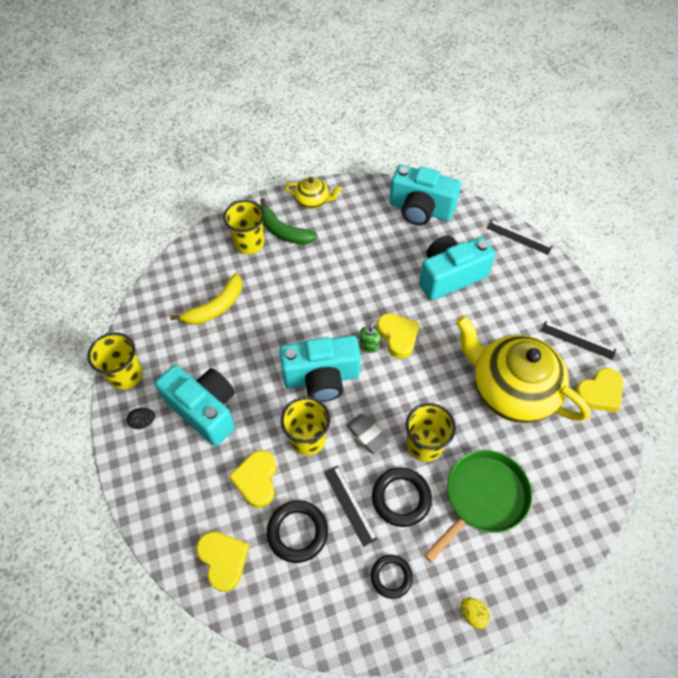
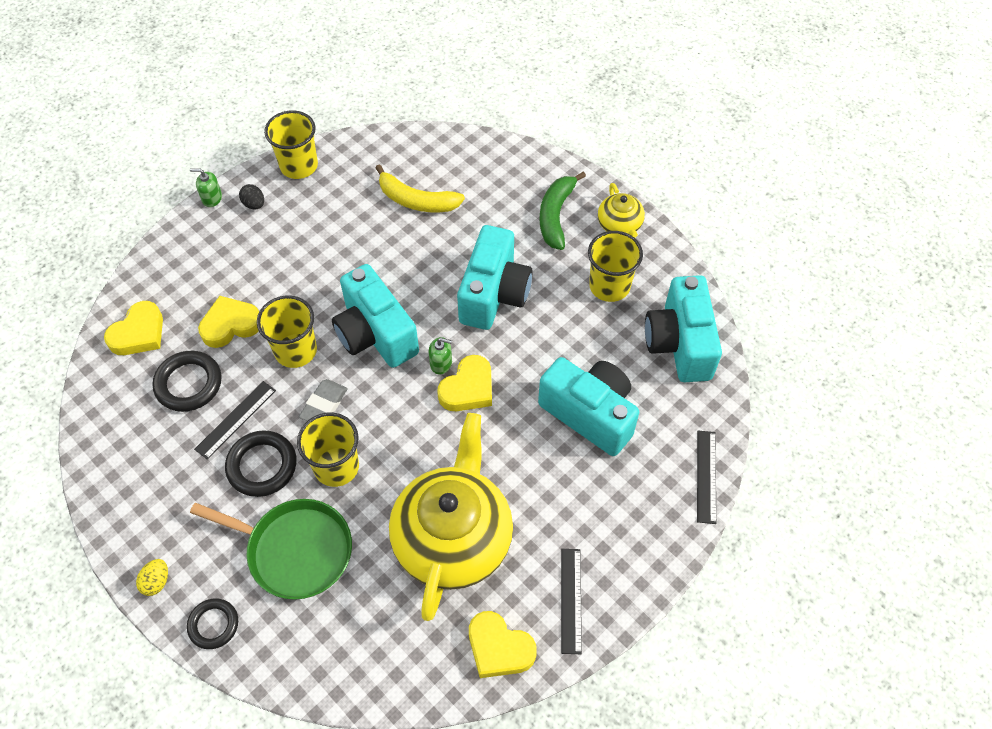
camera: 65 degrees right, 0 degrees up
(114, 454) = (212, 198): none -> green soap dispenser
(205, 410) = (289, 247): turquoise camera -> turquoise camera (494, 294)
(249, 243) = (519, 192): yellow cup -> yellow cup (609, 286)
(391, 577) = (171, 488): black ring -> black ring (213, 625)

